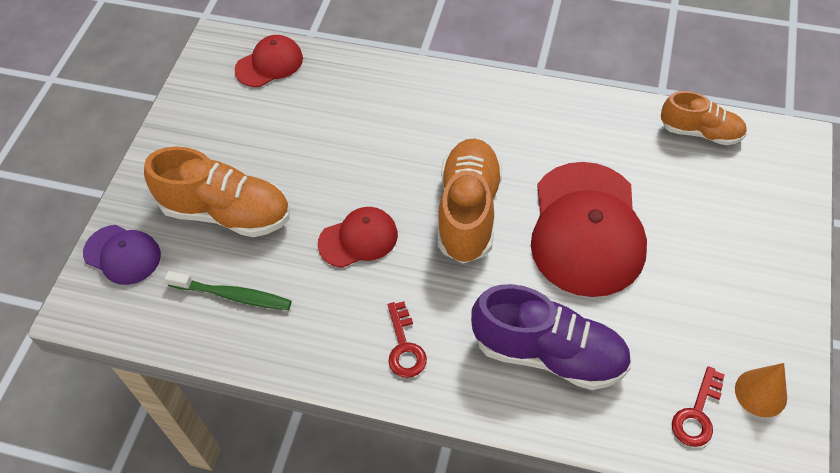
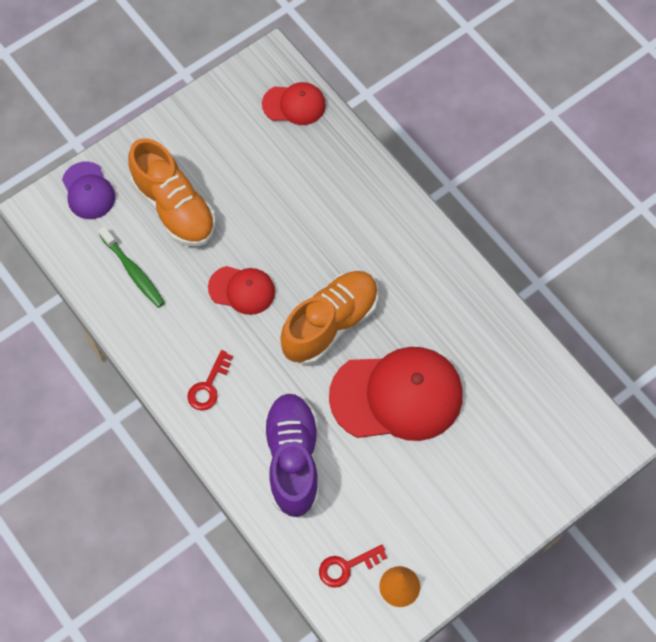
camera: 35 degrees right, 10 degrees up
(549, 353) = (292, 459): purple shoe -> purple shoe turned 150 degrees counterclockwise
(586, 229) = (397, 396): red cap -> red cap turned 135 degrees counterclockwise
(700, 132) = (550, 385): orange shoe -> none

